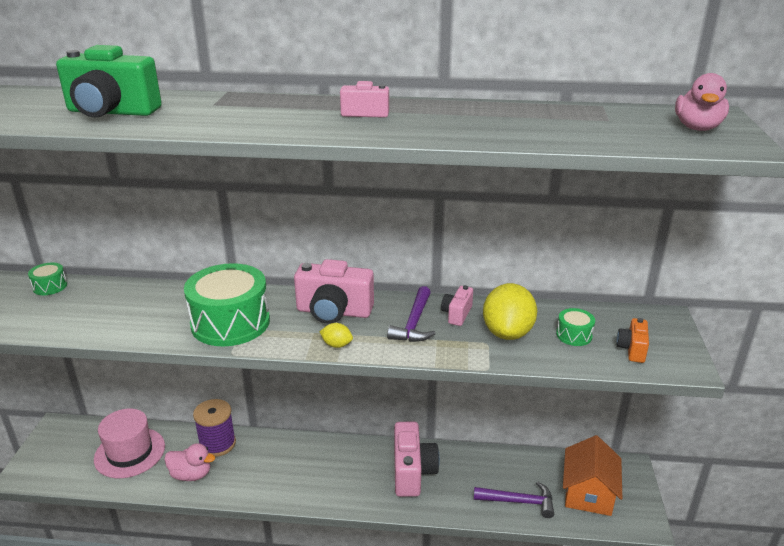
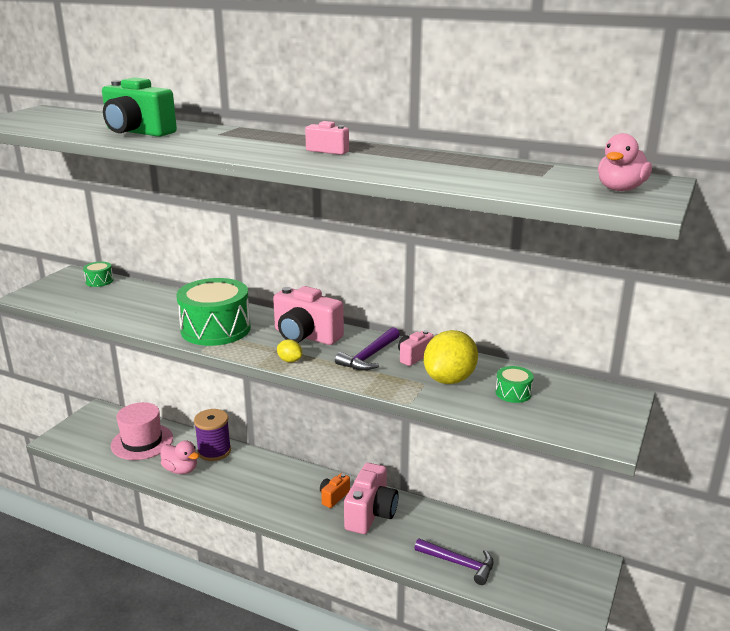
camera: 20 degrees right, 5 degrees down
(588, 493) = (535, 574): orange house -> none
(632, 349) = (563, 415): orange camera -> orange camera (333, 497)

